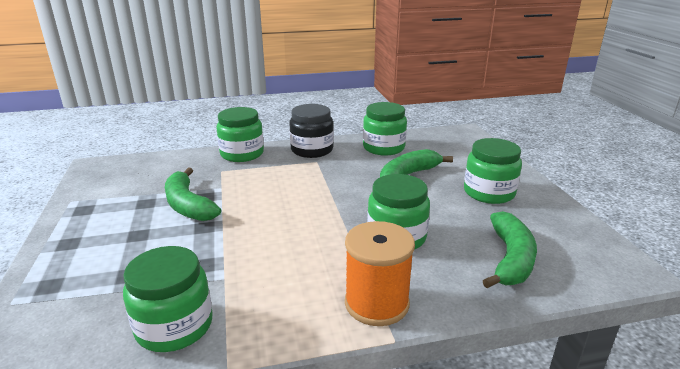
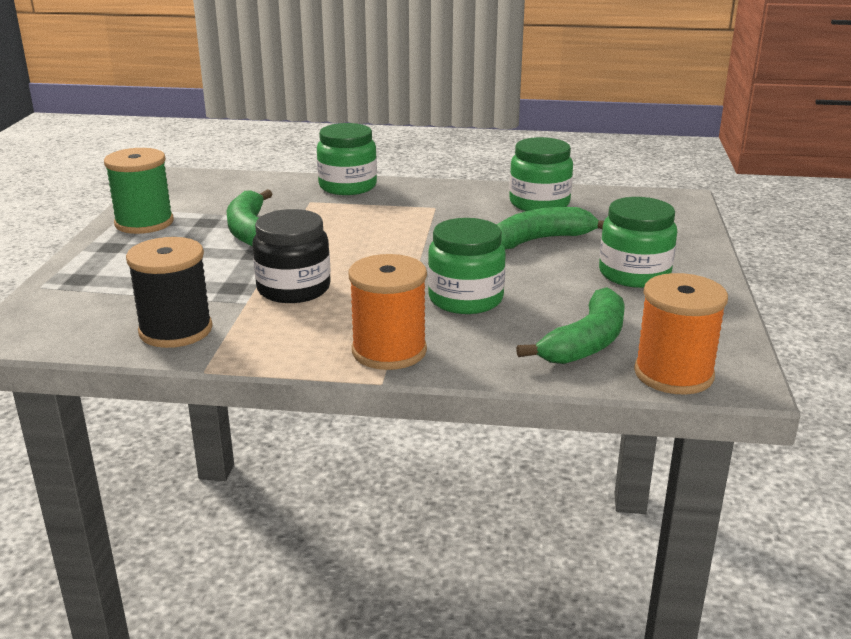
camera: 20 degrees right, 0 degrees up
(89, 213) = (144, 223): none -> green spool
(174, 326) = (176, 330): green jar -> black spool
(312, 150) = (440, 193): black jar -> black jar (293, 289)
(590, 274) = (673, 374): none -> orange spool

